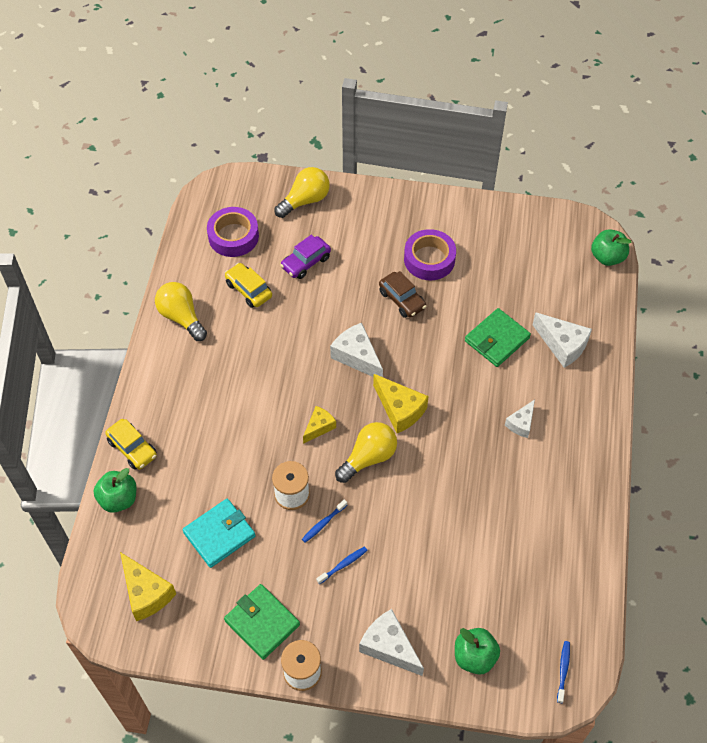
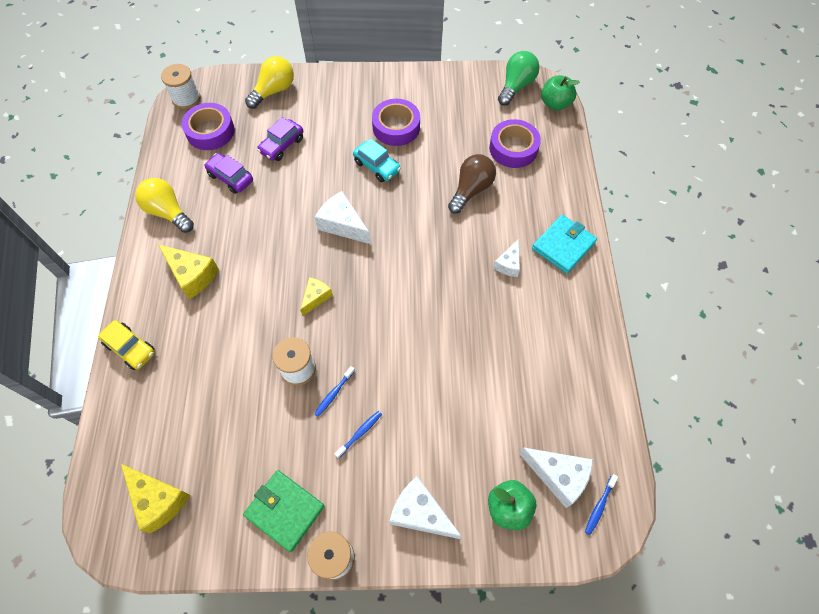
camera: 10 degrees left, 5 degrees up
(118, 499) = (120, 403): green apple -> none
(212, 196) = (186, 99): none -> white spool
(219, 534) = (229, 423): turquoise wallet -> turquoise wallet (563, 245)
(248, 290) = (230, 178): yellow car -> purple car
(368, 457) = (369, 320): yellow light bulb -> none
(400, 409) = (391, 268): yellow cheese -> yellow cheese (192, 275)
(402, 299) = (377, 166): brown car -> turquoise car
(497, 339) = (471, 190): green wallet -> brown light bulb
(551, 301) = (513, 148): none -> purple tape
(562, 345) = (532, 186): white cheese -> white cheese (558, 476)
(563, 670) = (599, 506): blue toothbrush -> blue toothbrush turned 150 degrees counterclockwise
(568, 231) = (516, 86): none -> green light bulb

